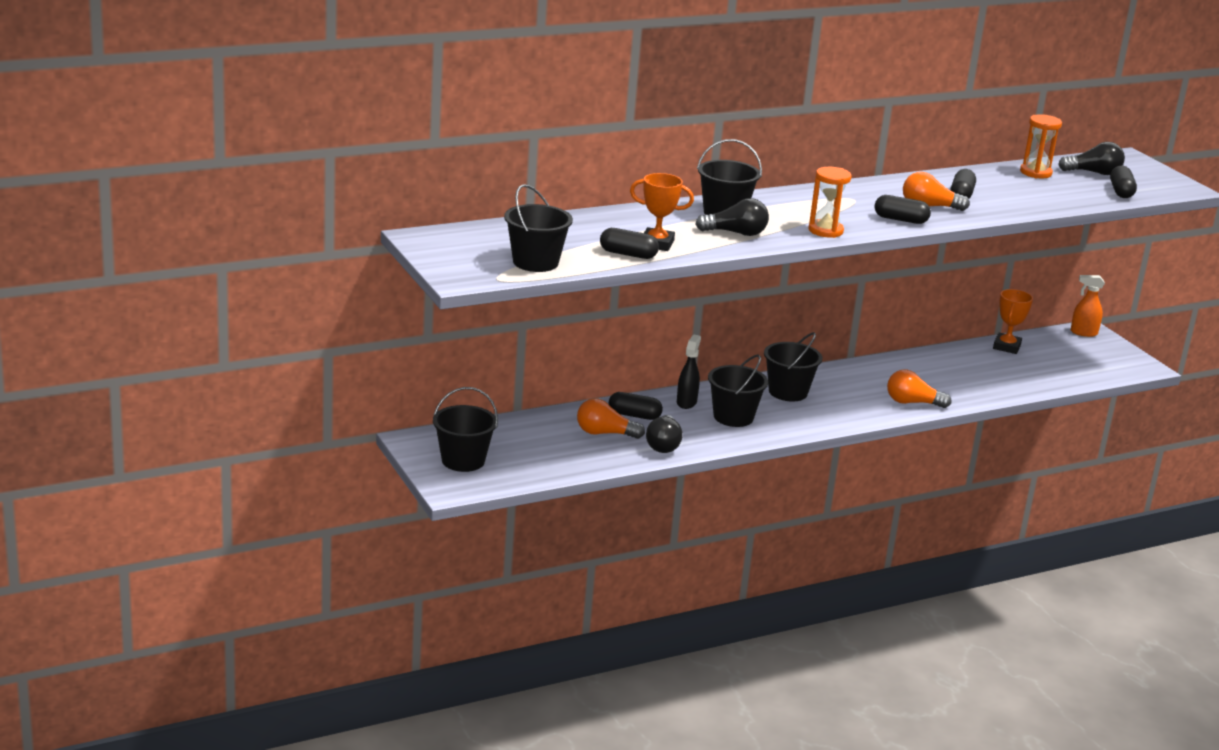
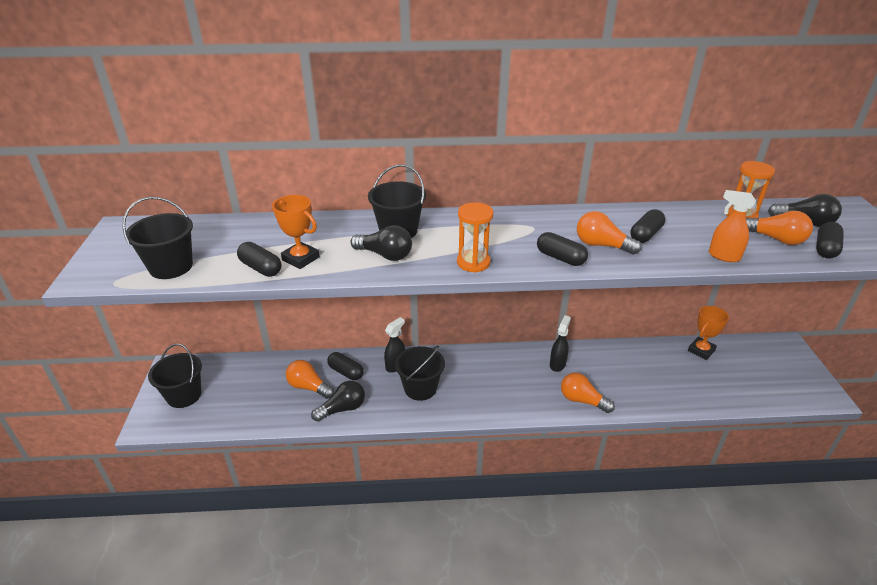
camera: 25 degrees right, 10 degrees up
(663, 445) = (342, 409): black light bulb -> black light bulb turned 150 degrees counterclockwise
(788, 392) = (483, 369): black bucket -> none
(865, 378) = (557, 364): none -> black spray bottle
(1076, 188) = (775, 239): none -> orange light bulb
(1083, 333) = (780, 346): orange spray bottle -> orange spray bottle (723, 256)

